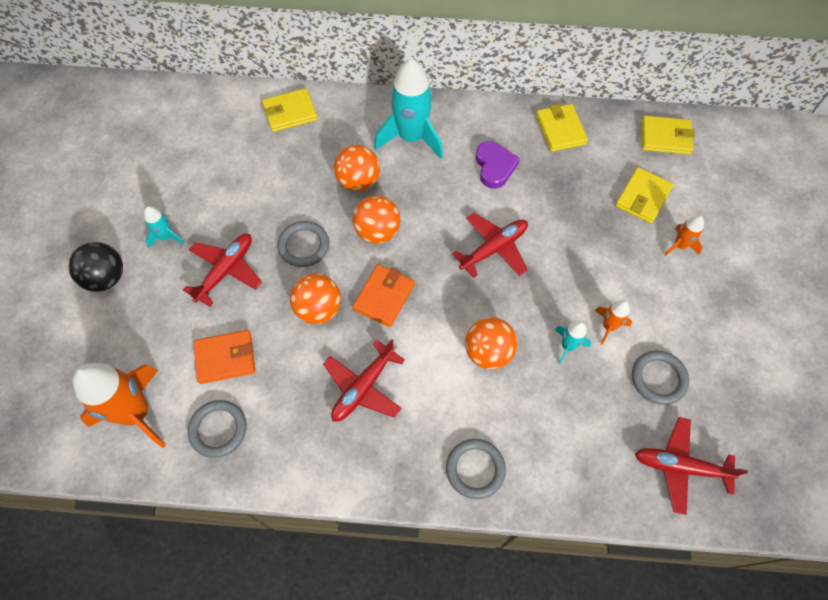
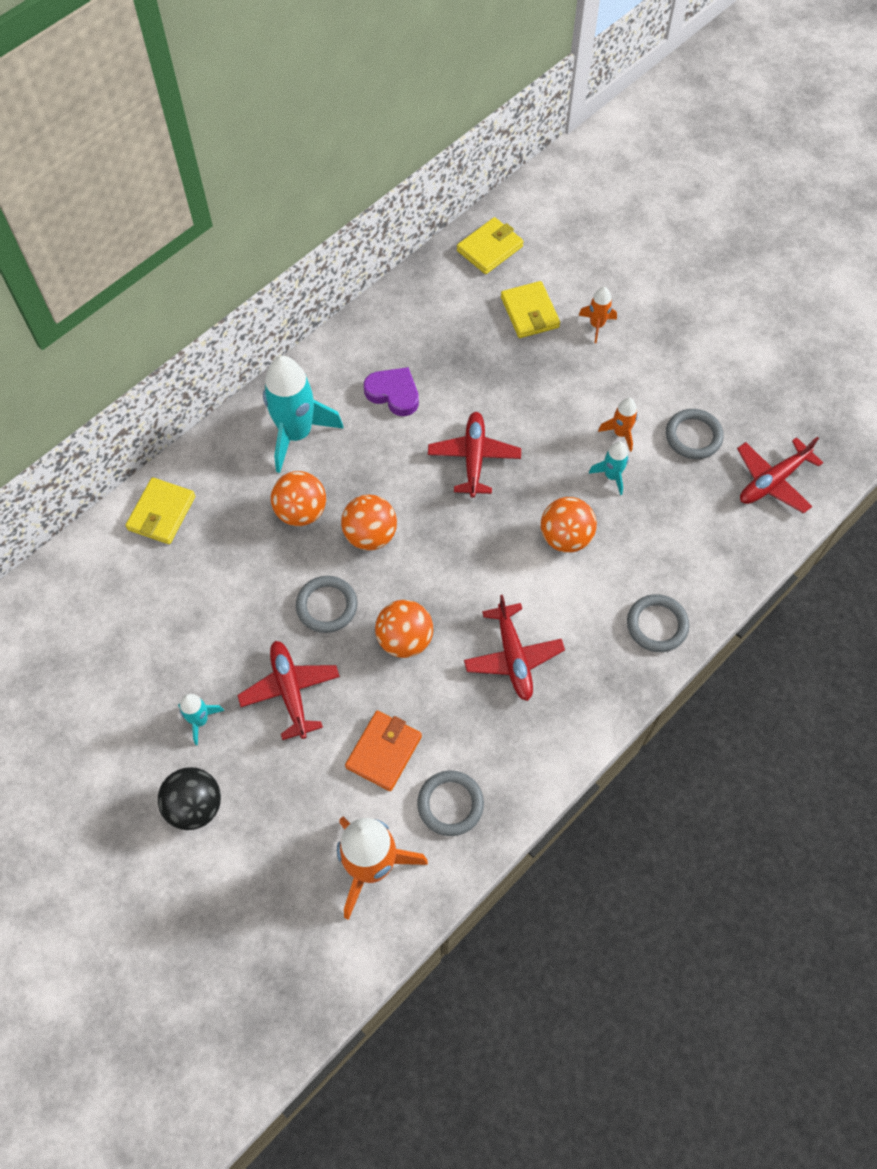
camera: 50 degrees left, 0 degrees up
(384, 297) = (441, 578): orange wallet -> none
(560, 130) = (406, 315): yellow wallet -> none

